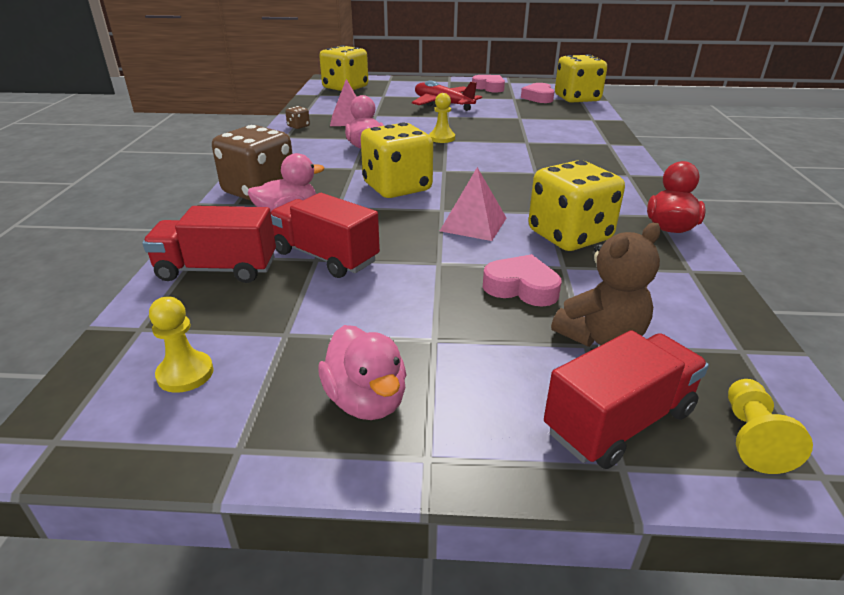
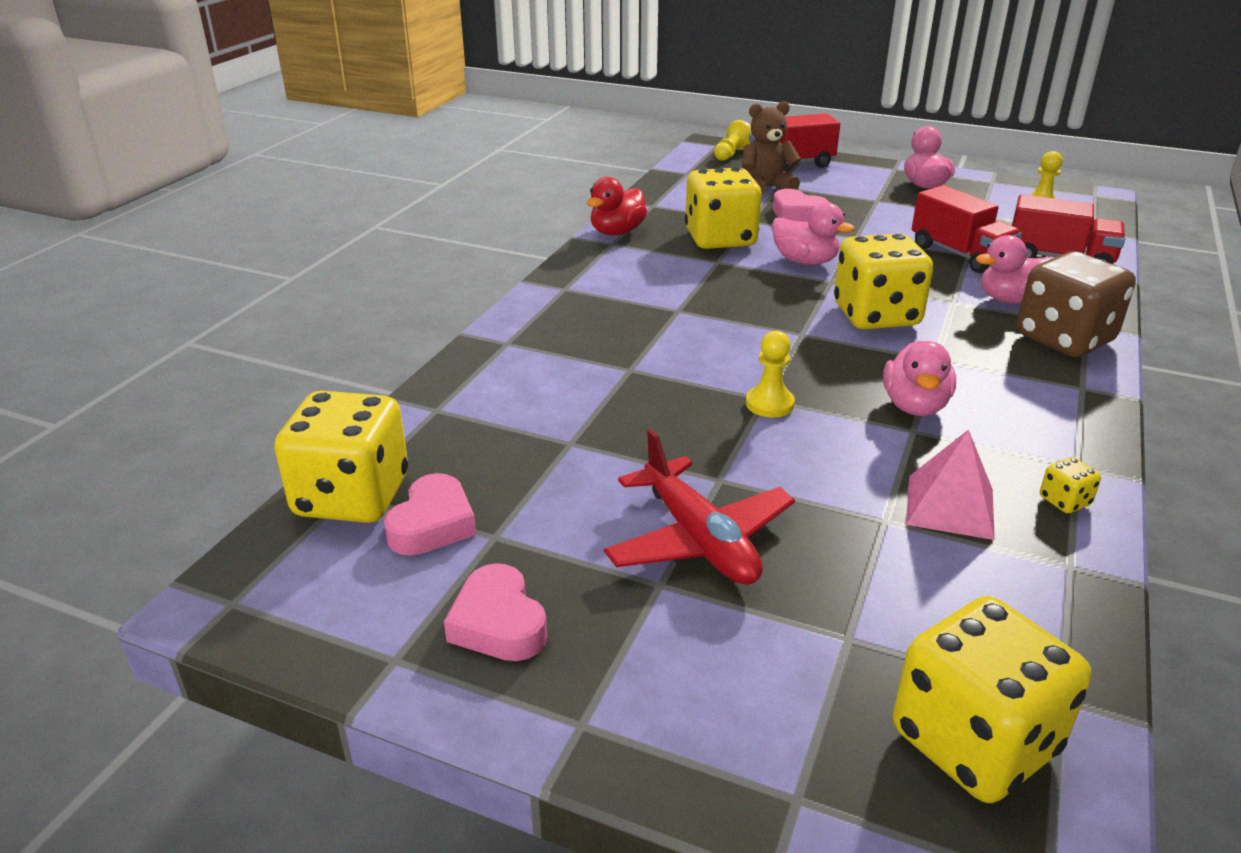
camera: 160 degrees left, 0 degrees up
(298, 126) = (1064, 501): brown dice -> yellow dice
(473, 224) = (805, 261): pink pyramid -> pink duck

